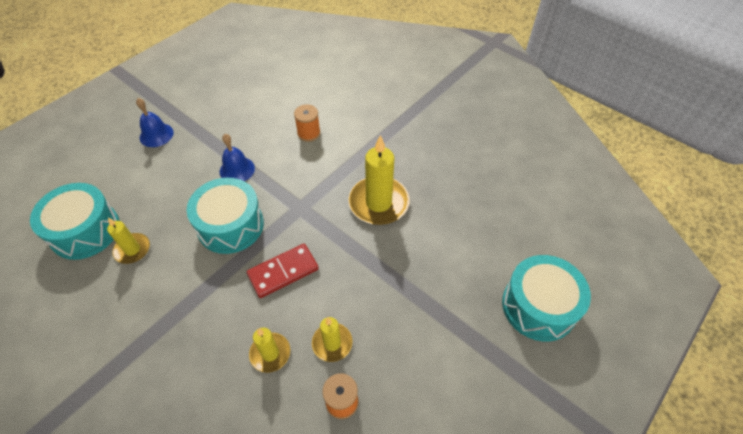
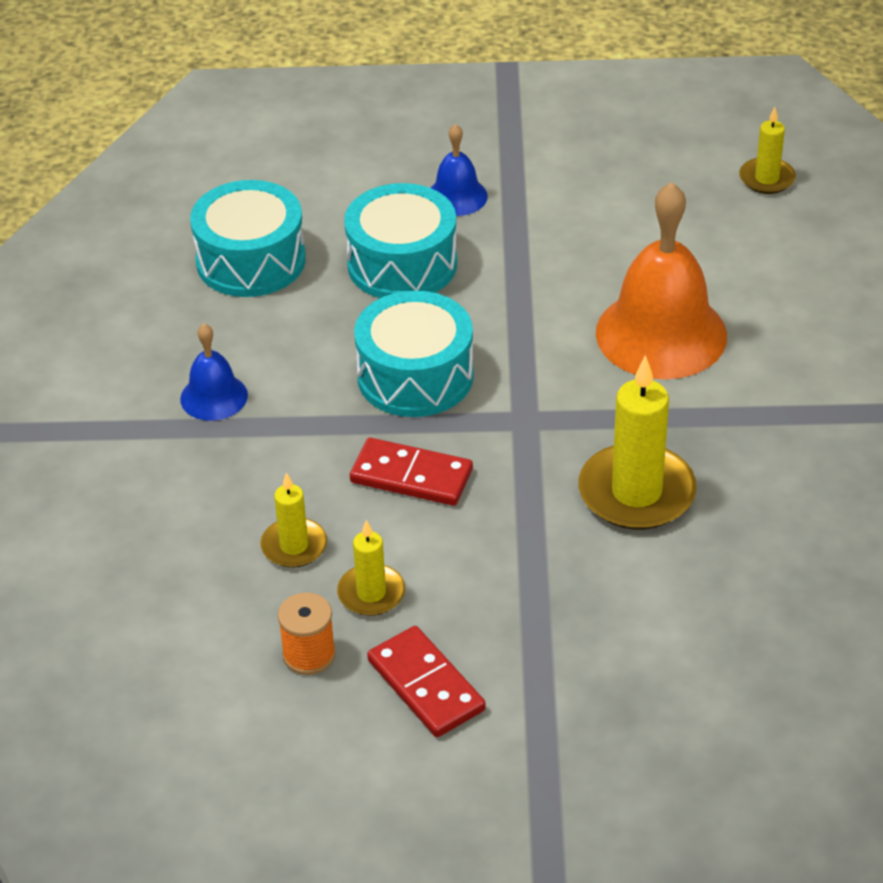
camera: 50 degrees right, 10 degrees down
(132, 250) = (276, 320): yellow candle -> yellow candle (767, 178)
(237, 170) = (504, 314): blue bell -> blue bell (214, 397)
(309, 133) = (661, 334): orange spool -> orange bell
(407, 365) = (425, 685): none -> red domino
(538, 306) = (678, 774): turquoise drum -> turquoise drum (402, 264)

